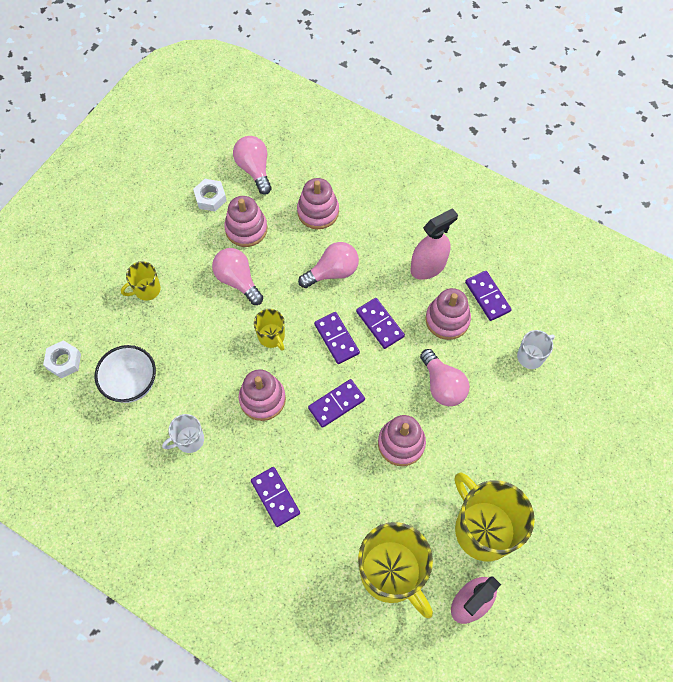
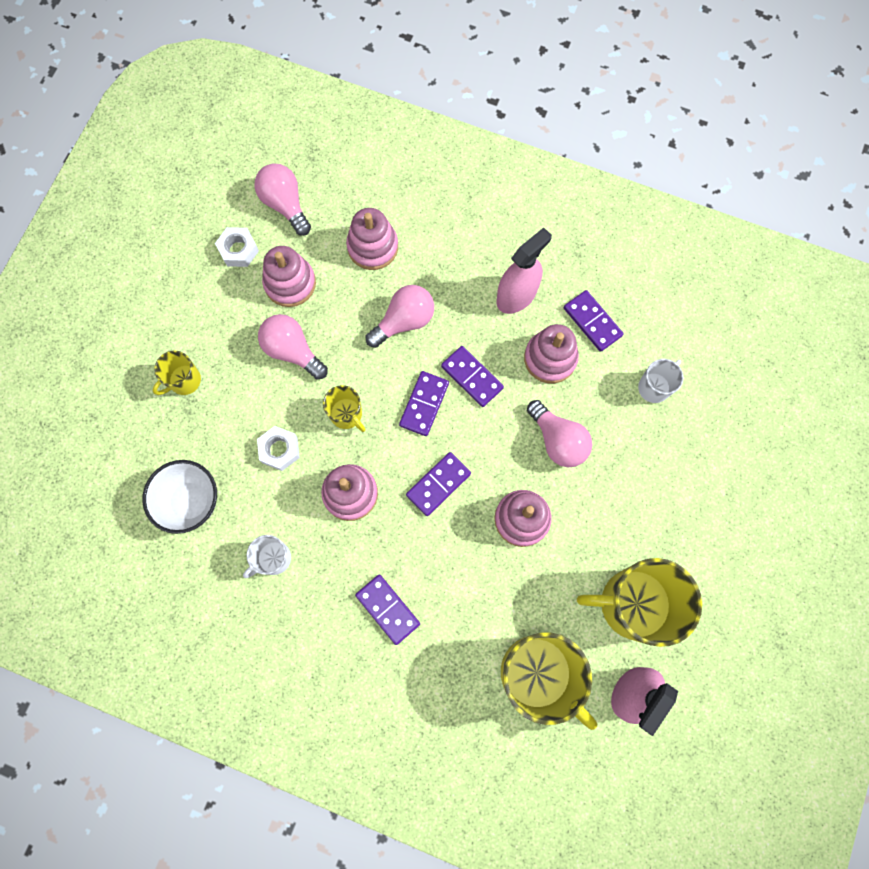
camera: 10 degrees left, 10 degrees up
(64, 361) = (103, 488): white nut -> white nut (279, 450)
(336, 339) = (424, 404): purple domino -> purple domino turned 60 degrees clockwise
(483, 529) = (632, 604): yellow mug -> yellow mug turned 45 degrees counterclockwise

